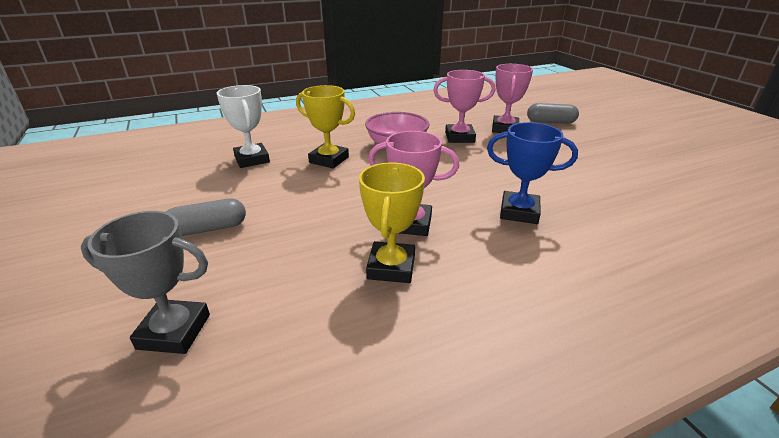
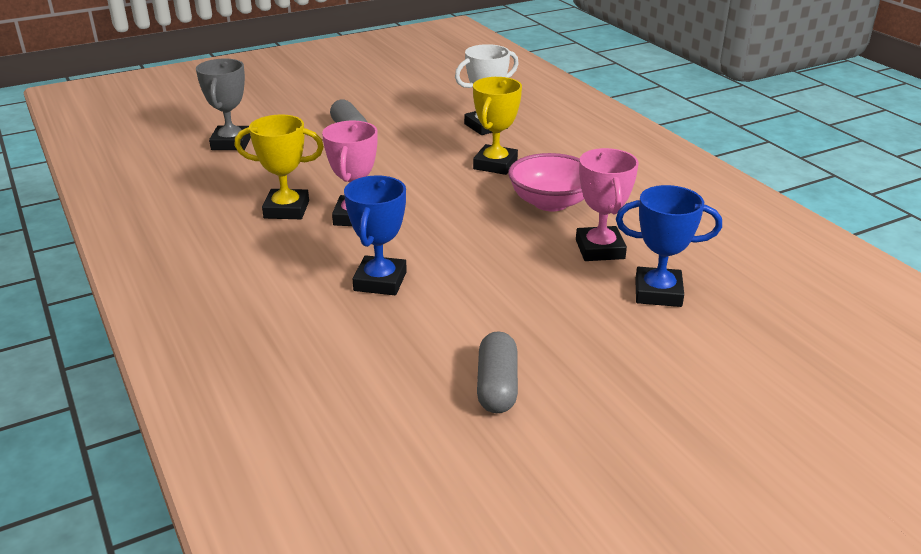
camera: 85 degrees right, 0 degrees up
(505, 128) = (658, 292): pink trophy -> blue trophy
(550, 122) = (720, 347): grey capsule -> grey capsule (497, 386)

